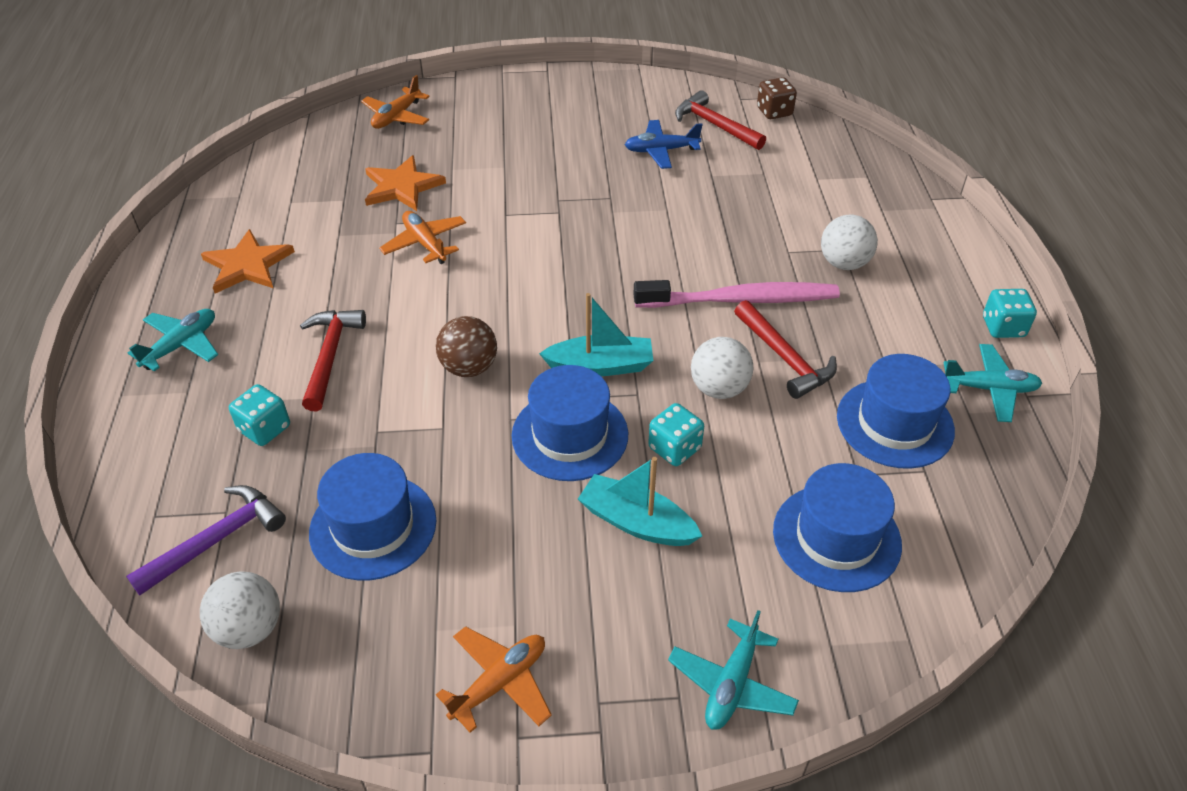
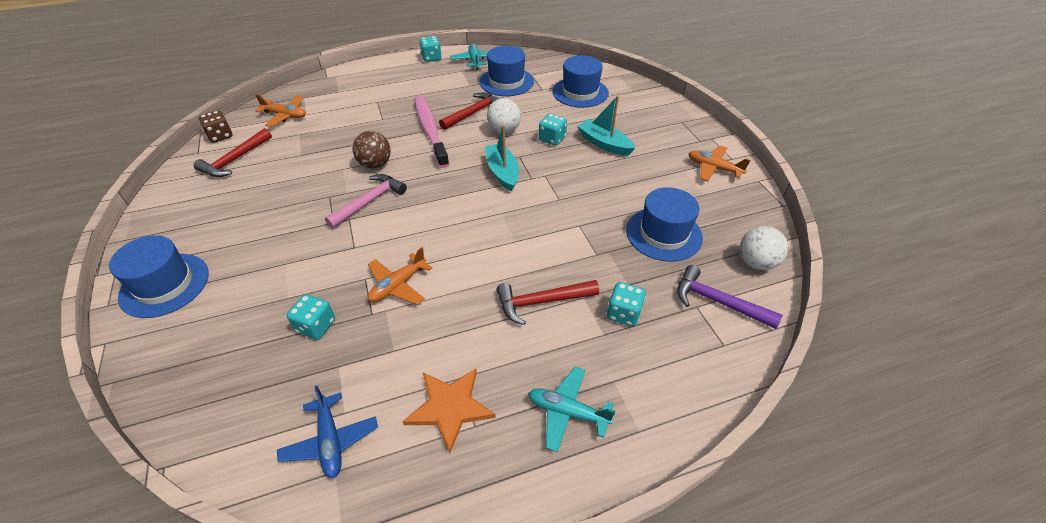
camera: 105 degrees left, 0 degrees up
(396, 117) = (183, 371): orange plane -> orange plane (285, 115)
(402, 186) = (316, 326): orange star -> turquoise dice
(469, 367) = (525, 226): brown ball -> brown ball (375, 164)
(570, 435) = (560, 174): blue hat -> blue hat (164, 285)
(585, 229) = (369, 201): none -> pink hammer
(637, 522) = (604, 144): turquoise boat -> turquoise boat turned 120 degrees clockwise
(661, 151) = (267, 181): blue plane -> blue plane (330, 441)
(731, 684) = (667, 110): turquoise plane -> none
(844, 263) = (390, 100): white ball -> none

